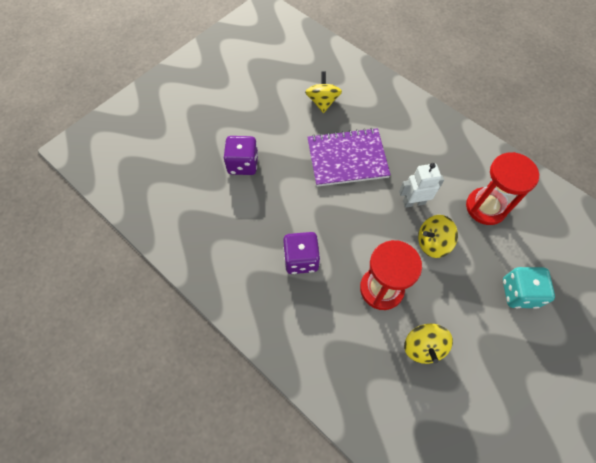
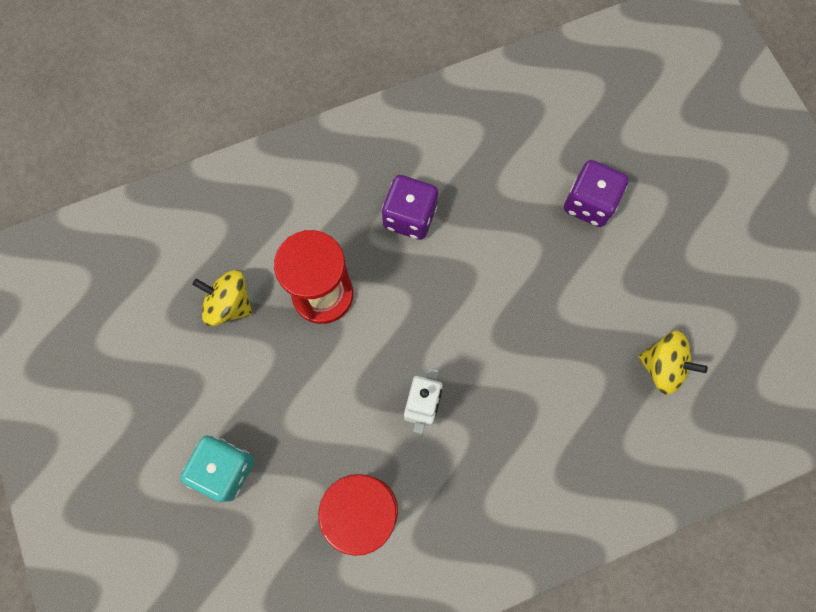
camera: 115 degrees right, 10 degrees up
(347, 159) = (537, 351): purple notebook -> none
(432, 243) = (350, 396): yellow spinning top -> none

